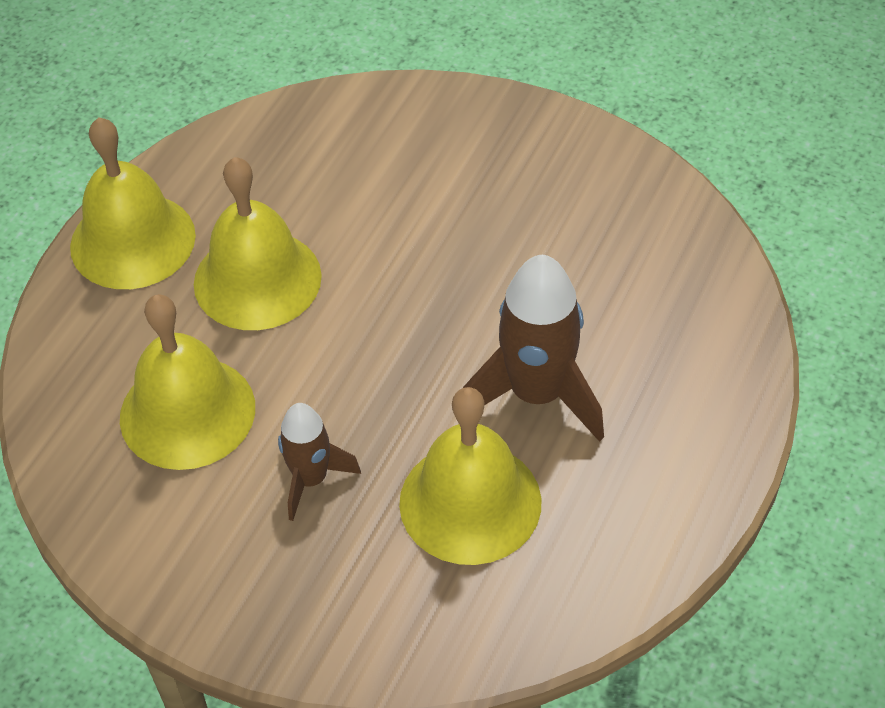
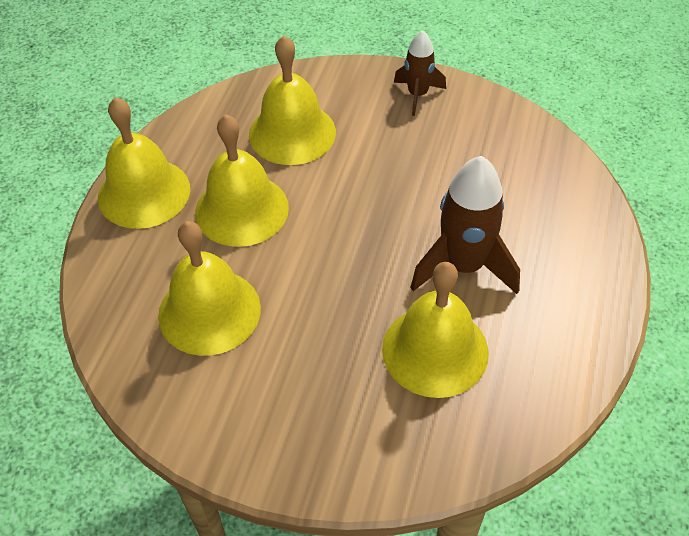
camera: 10 degrees left, 0 degrees up
(311, 479) = (313, 349): brown rocket -> brown rocket (417, 95)
(348, 179) = (292, 133): none -> yellow bell

